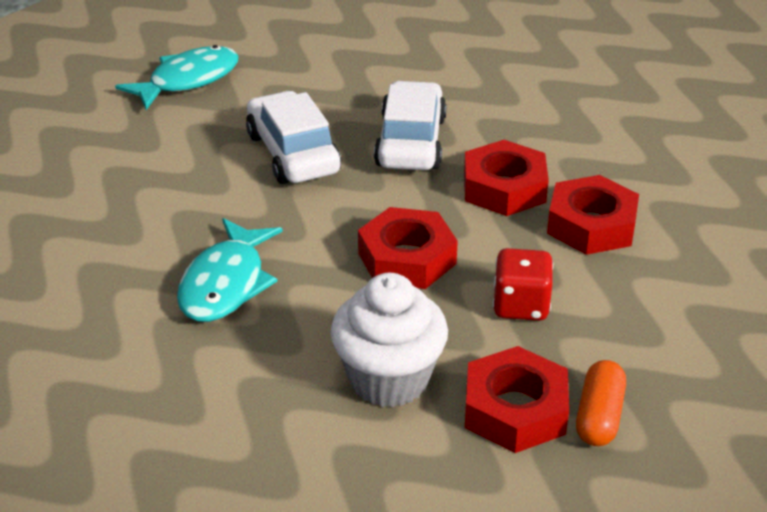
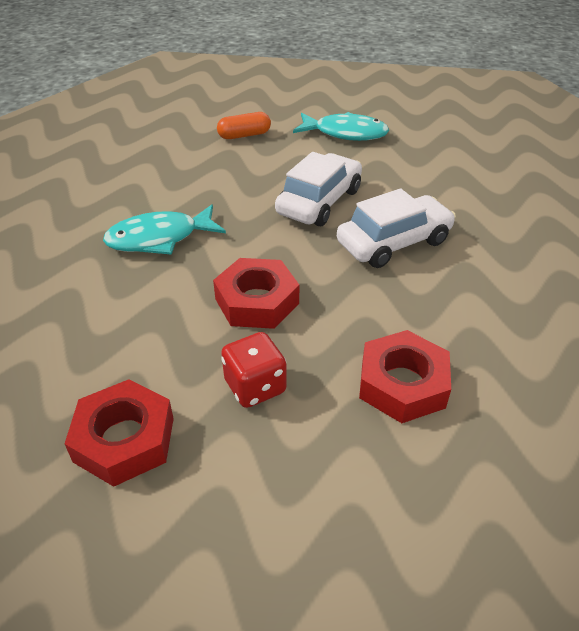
camera: 55 degrees right, 5 degrees up
(389, 379) = (115, 353): white cupcake -> none
(504, 188) = (394, 312): red nut -> none
(599, 416) = (150, 500): orange capsule -> orange capsule (244, 135)

